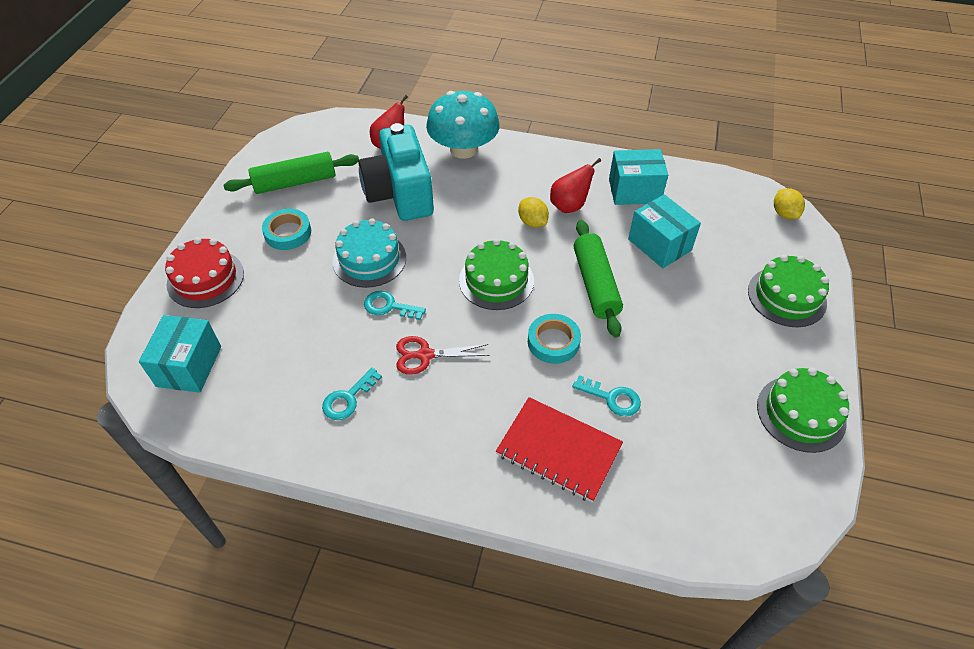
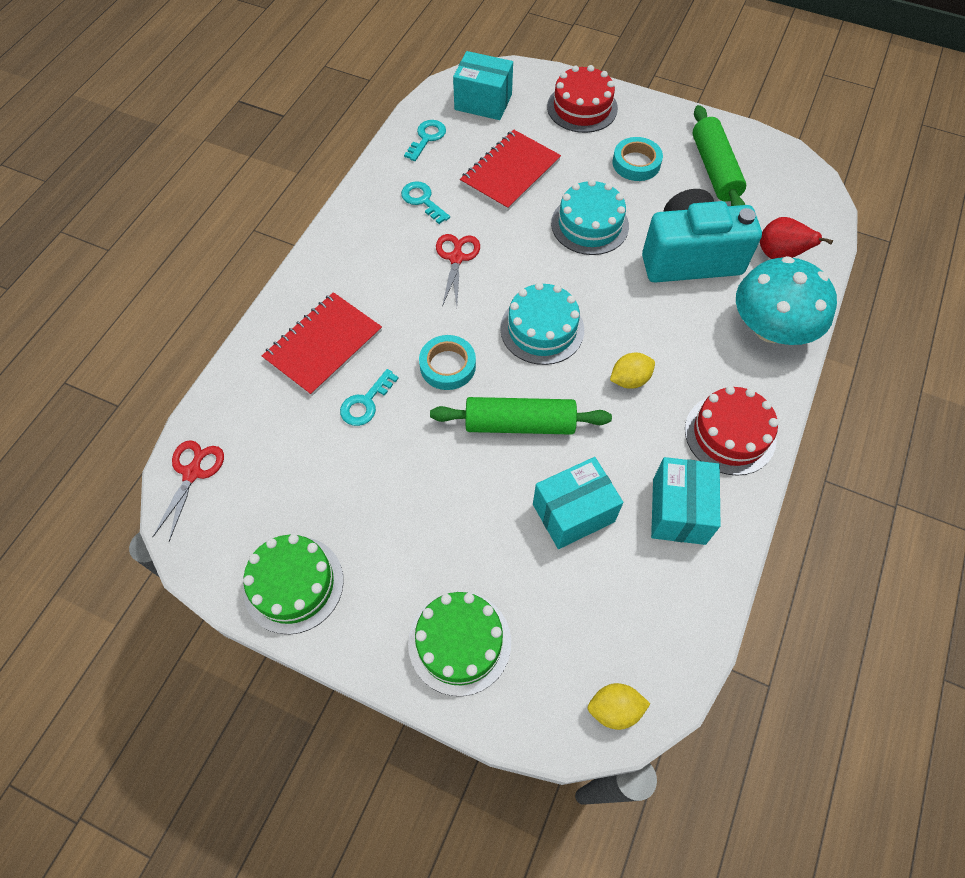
camera: 100 degrees right, 10 degrees up
(302, 327) = (510, 172): none -> red notebook
(389, 306) = (523, 235): turquoise key -> turquoise key (427, 138)
(496, 280) = (542, 329): green cake -> turquoise cake
(563, 168) = (730, 434): none -> red cake
(569, 206) = (655, 425): red pear -> none
(741, 532) = (192, 473): none -> red scissors

